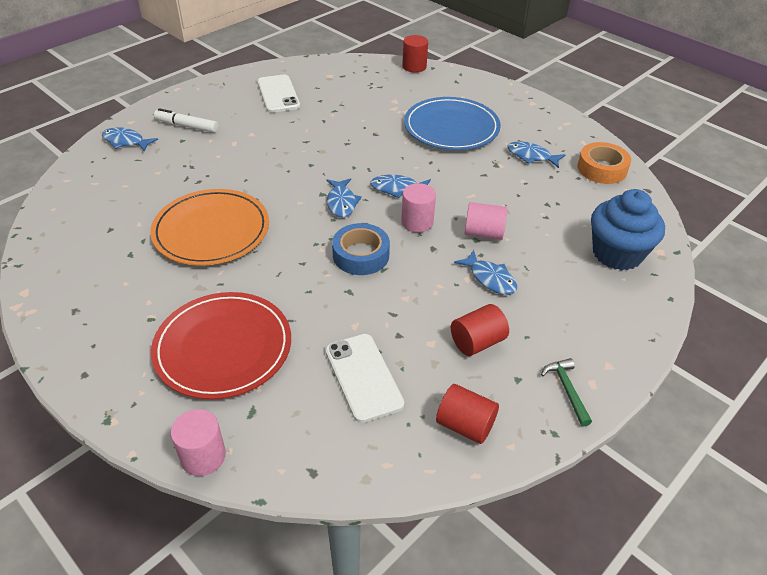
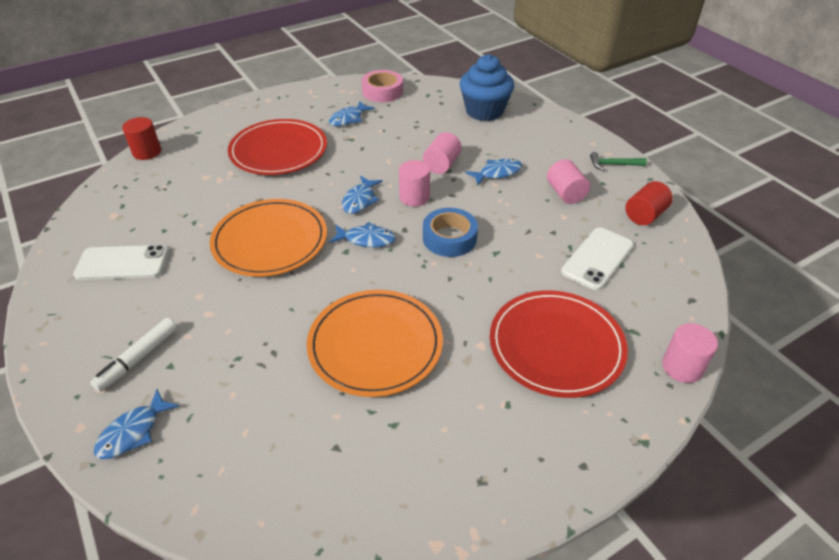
camera: 75 degrees left, 0 degrees up
(323, 151) = (270, 241): none -> orange plate
(363, 377) = (597, 258): white phone -> white phone turned 45 degrees counterclockwise
(451, 127) = (278, 151): blue plate -> red plate
(477, 342) = (565, 193): red cylinder -> pink cylinder
(602, 169) = (382, 91): orange tape -> pink tape

